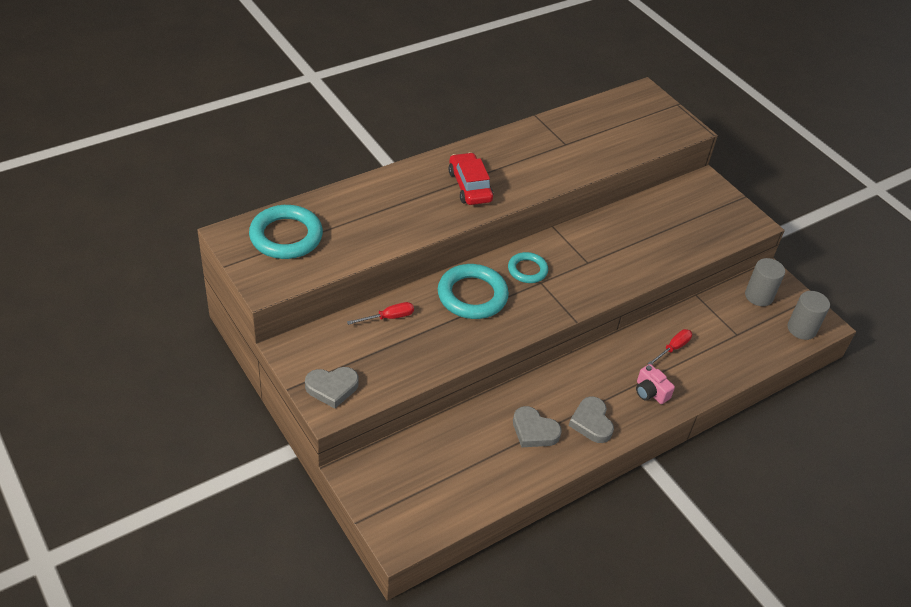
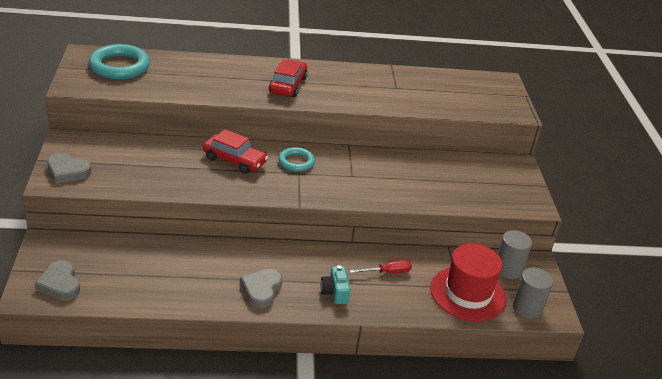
camera: 30 degrees right, 10 degrees down
(388, 317) = (156, 149): red screwdriver -> none
(472, 295) = (234, 160): turquoise ring -> red car
(534, 431) = (208, 275): grey heart -> grey heart (60, 284)
(650, 392) = (335, 292): pink camera -> turquoise camera
(749, 337) = (468, 293): none -> red hat

